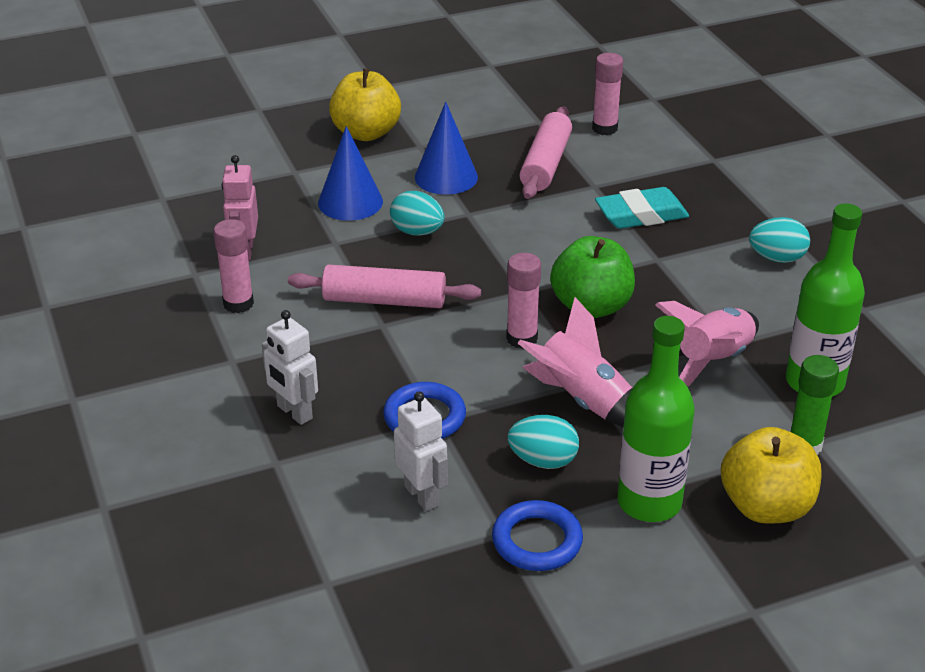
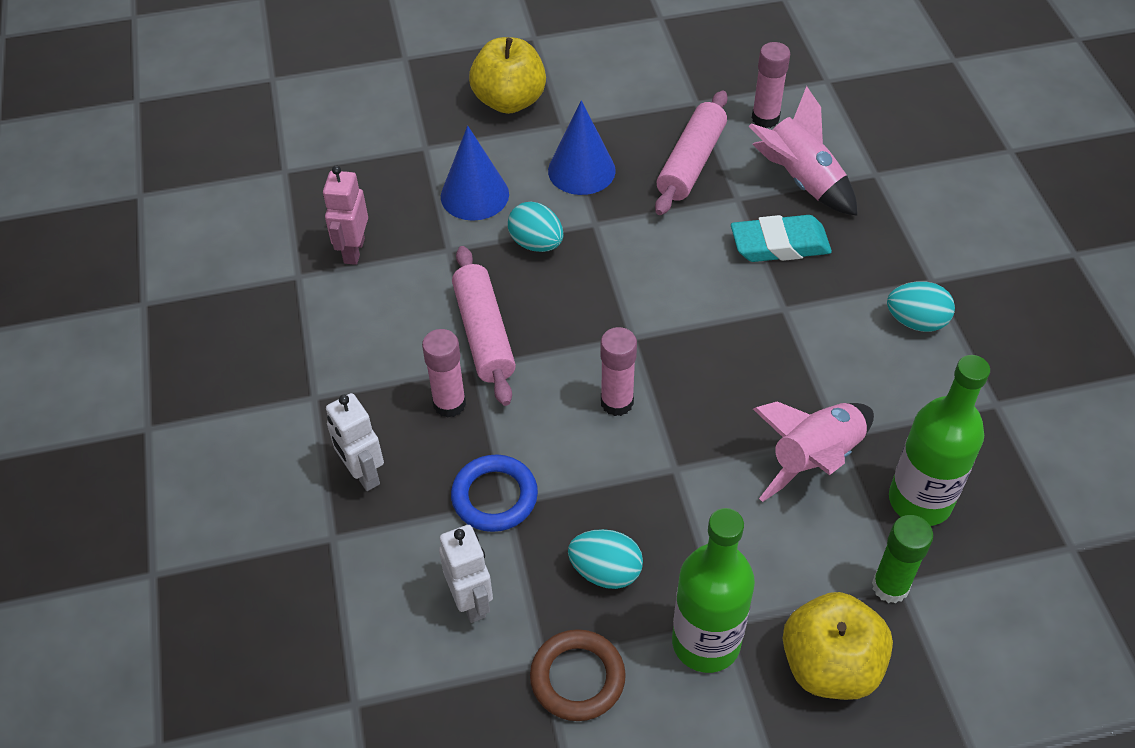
camera: 10 degrees right, 15 degrees up
(238, 304) = (334, 321): pink glue stick -> pink glue stick (449, 404)
(384, 300) = (484, 334): pink rolling pin -> pink rolling pin turned 60 degrees clockwise
(537, 541) = (577, 678): blue ring -> brown ring
(582, 401) = (663, 495): pink rocket -> pink rocket (801, 181)
(591, 306) = (699, 367): green apple -> none

